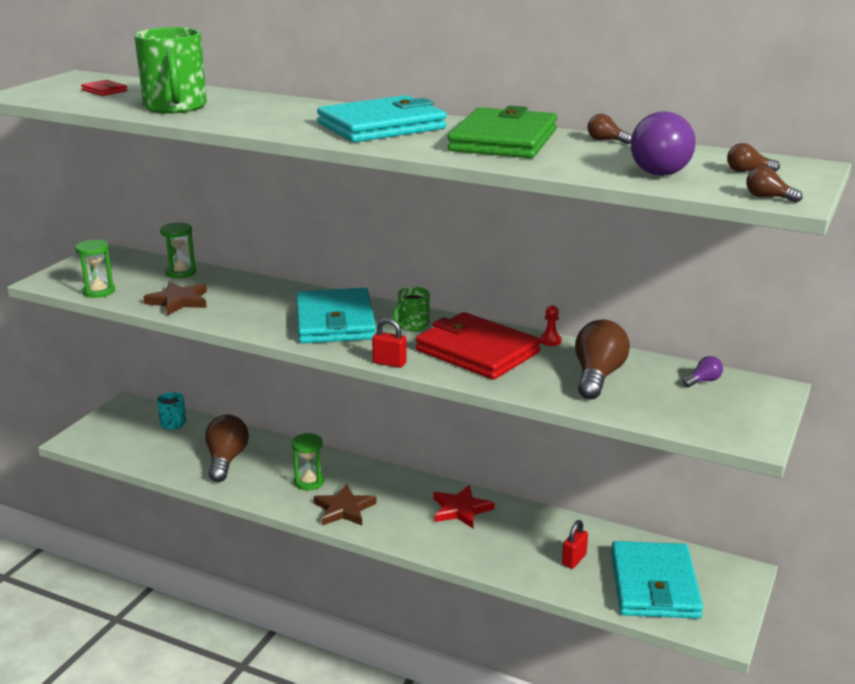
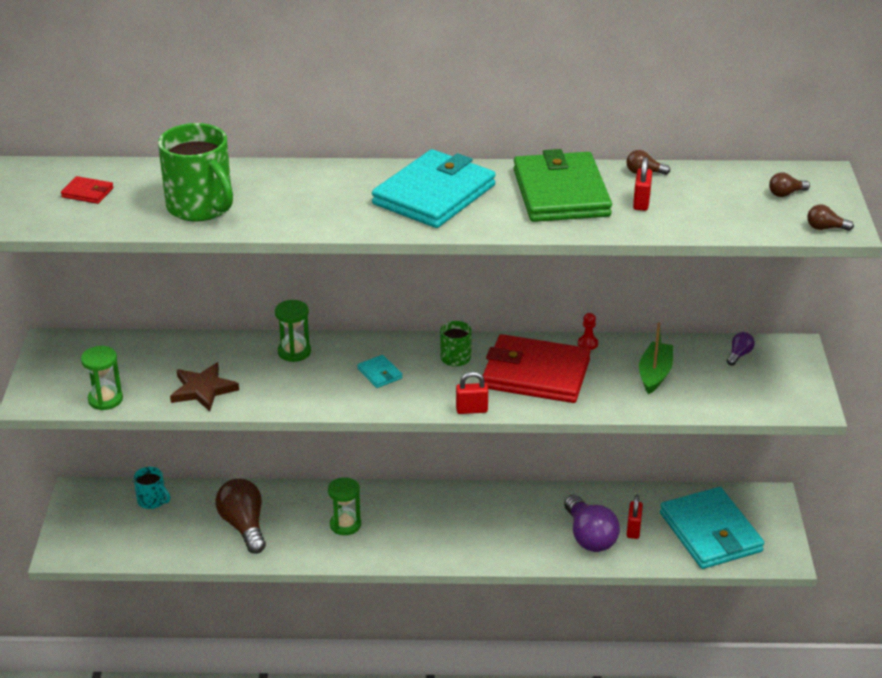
camera: 25 degrees left, 10 degrees up
(180, 272) = (165, 350): green hourglass -> green hourglass (294, 352)
(335, 321) = (379, 373): turquoise wallet -> turquoise wallet, size x0.41
(344, 509) = (401, 543): brown star -> none
(460, 510) = (506, 510): red star -> none
(578, 156) = (641, 203): none -> red padlock
(597, 376) = (654, 374): brown light bulb -> green boat
(657, 169) = (717, 207): purple light bulb -> purple light bulb (589, 537)

